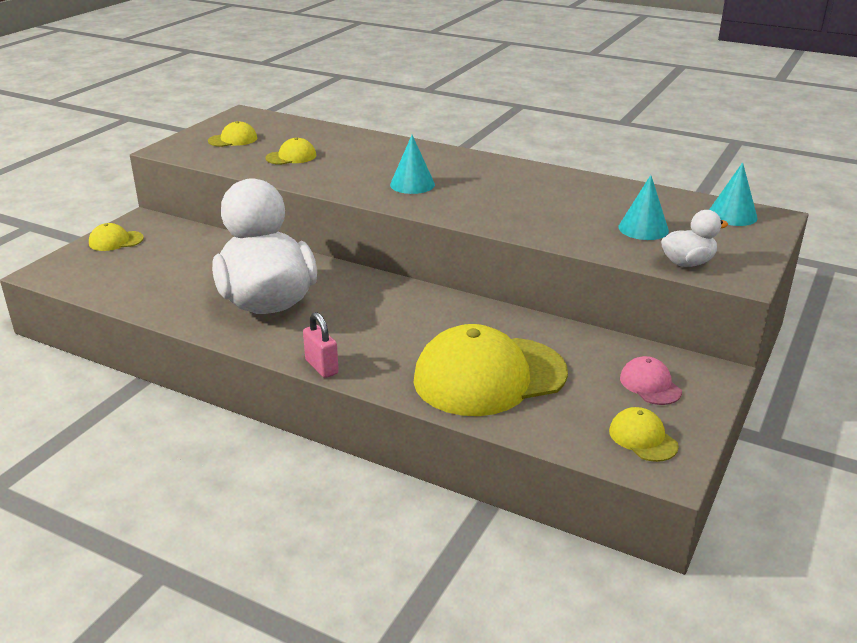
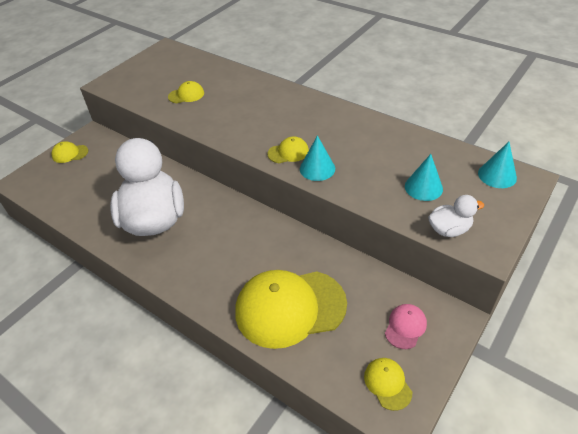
camera: 10 degrees right, 15 degrees up
(233, 139) = (151, 75): yellow cap -> yellow cap (288, 152)
(322, 367) = (176, 288): pink padlock -> none
(412, 184) = (263, 128): turquoise cone -> turquoise cone (317, 168)
(650, 385) = (405, 327): pink cap -> pink cap turned 45 degrees clockwise

